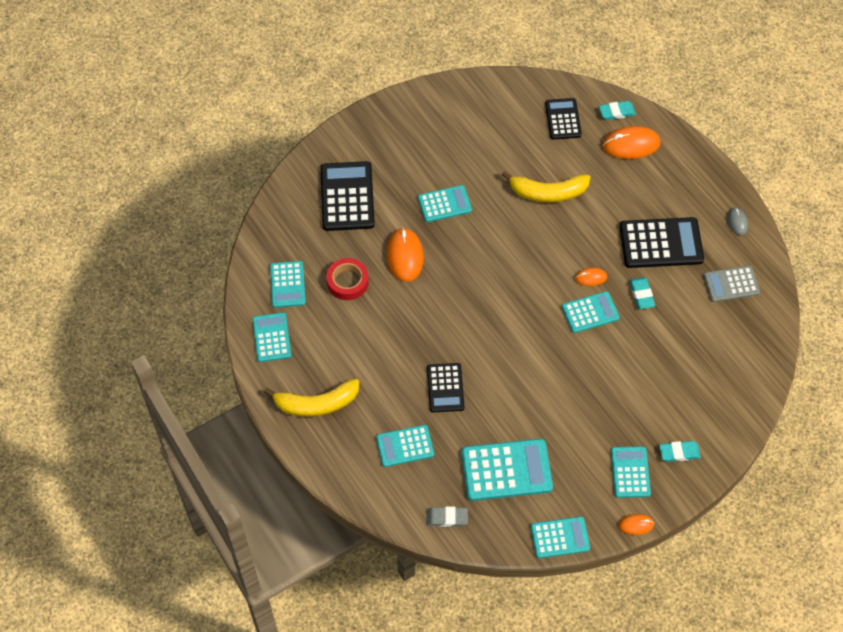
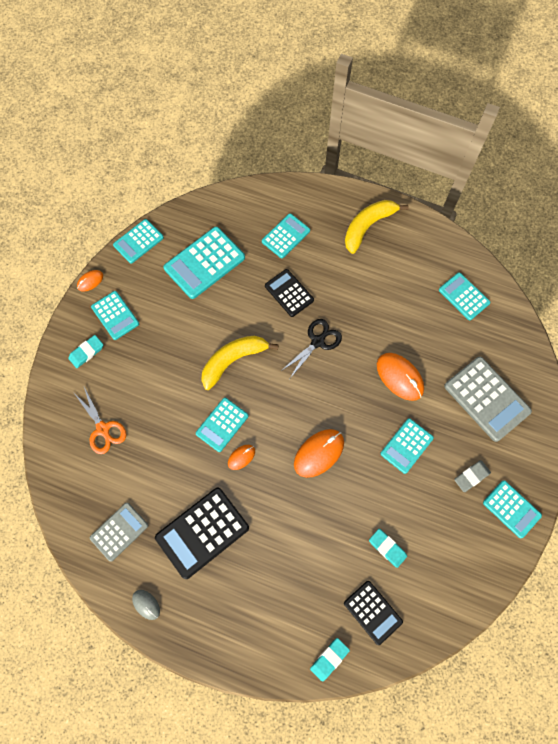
camera: 145 degrees right, 10 degrees up
(271, 337) = (438, 251): turquoise calculator -> turquoise calculator (511, 509)
(347, 197) = (486, 399): black calculator -> grey calculator
(347, 282) = (423, 327): red tape -> none
(447, 518) = (223, 208): grey eraser -> grey eraser (471, 476)
(452, 328) = (318, 341): none -> black scissors
(548, 192) = (331, 518): yellow banana -> yellow banana (233, 360)
(631, 144) = (292, 627): orange mouse -> orange mouse (319, 453)
(641, 294) = (190, 469): turquoise eraser -> turquoise eraser (387, 548)
(701, 372) = (103, 429): none -> orange scissors

